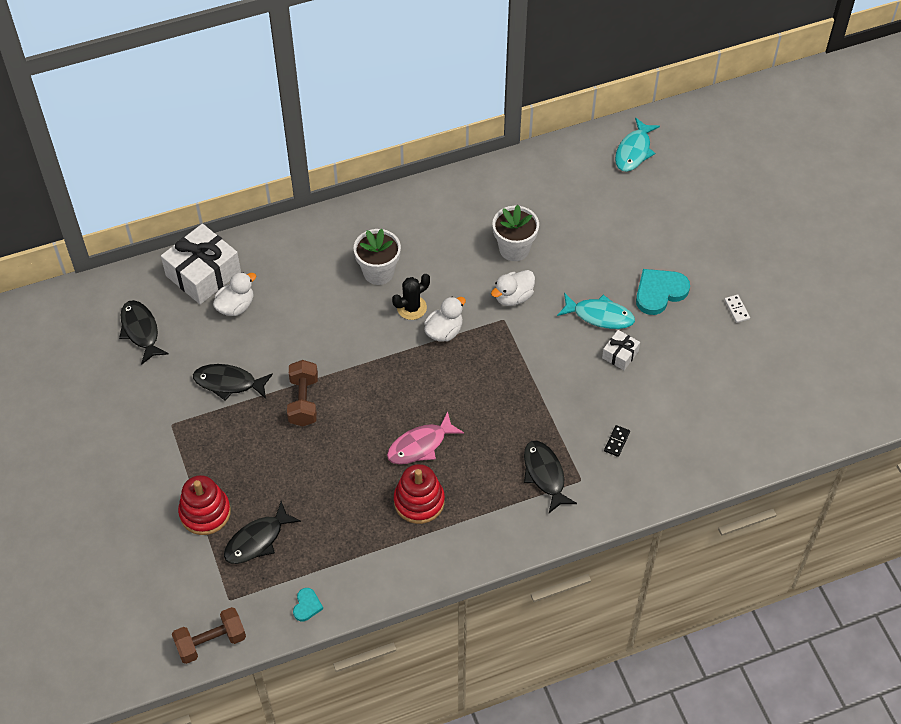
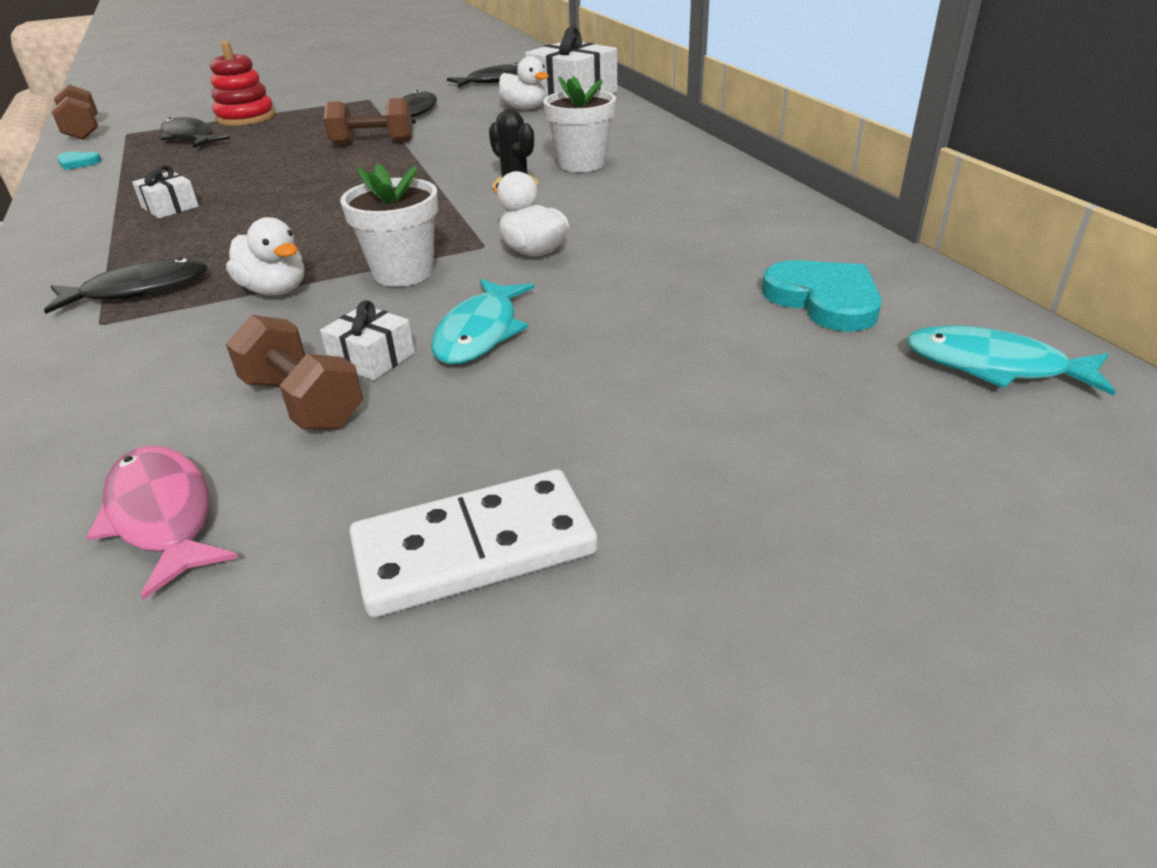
camera: 90 degrees right, 20 degrees down
(419, 501) = (170, 207): red stacking toy -> white gift
(420, 445) = (264, 203): pink fish -> pink fish (163, 516)
(444, 331) = (467, 206): white duck -> white duck (275, 290)
(514, 249) = (645, 247): white flower pot -> white flower pot (403, 273)
(617, 441) = (155, 358): black domino -> none
(654, 374) = (303, 403): none -> brown dumbbell
(659, 292) = (541, 408): turquoise heart -> turquoise heart (824, 300)
(736, 309) = (474, 548): white domino -> white domino, size x2.38

